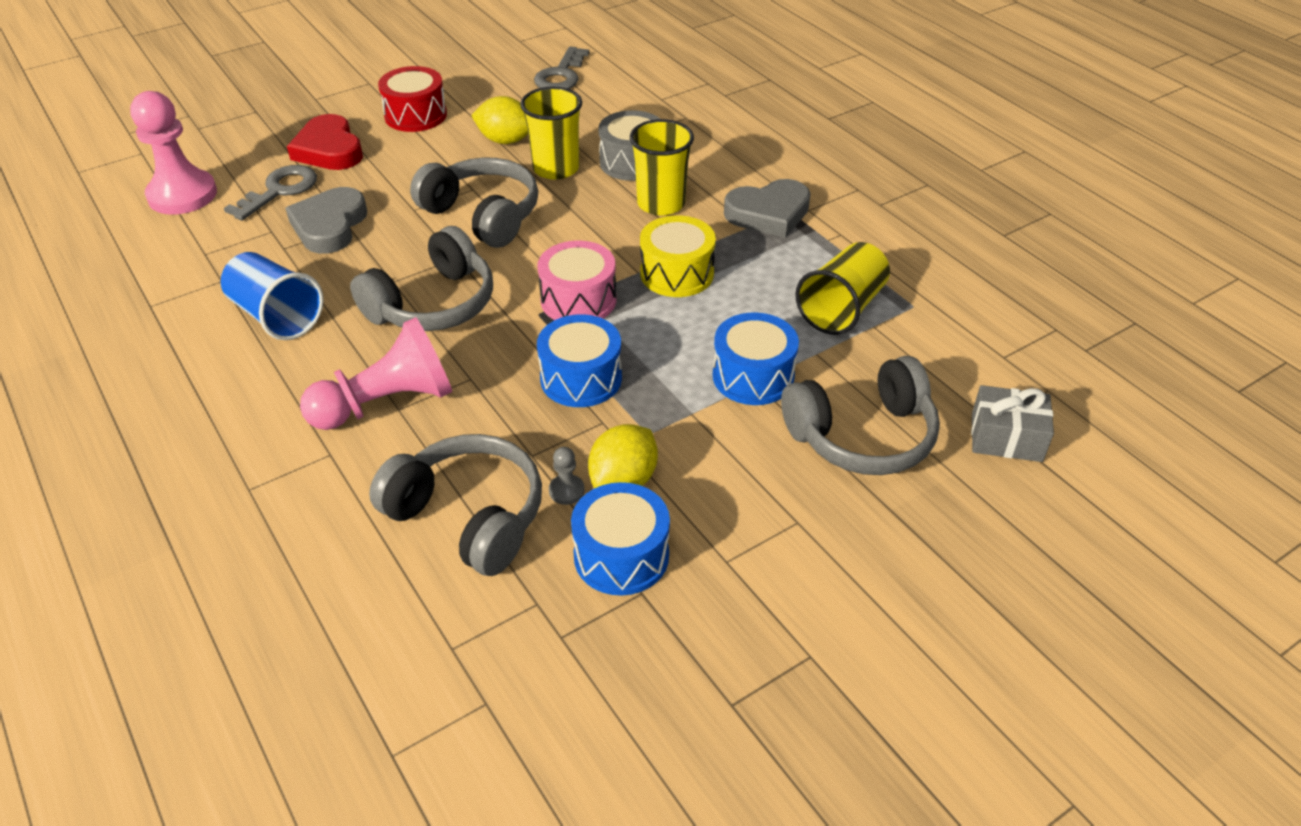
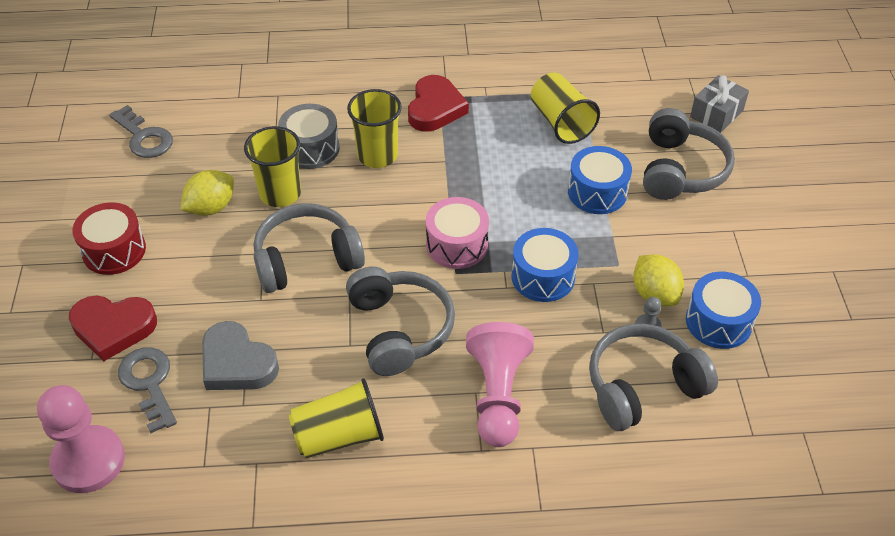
camera: 60 degrees left, 5 degrees up
(276, 316) = (339, 436): blue cup -> yellow cup
(677, 273) = (466, 182): yellow drum -> none
(768, 213) = (435, 108): grey heart -> red heart

